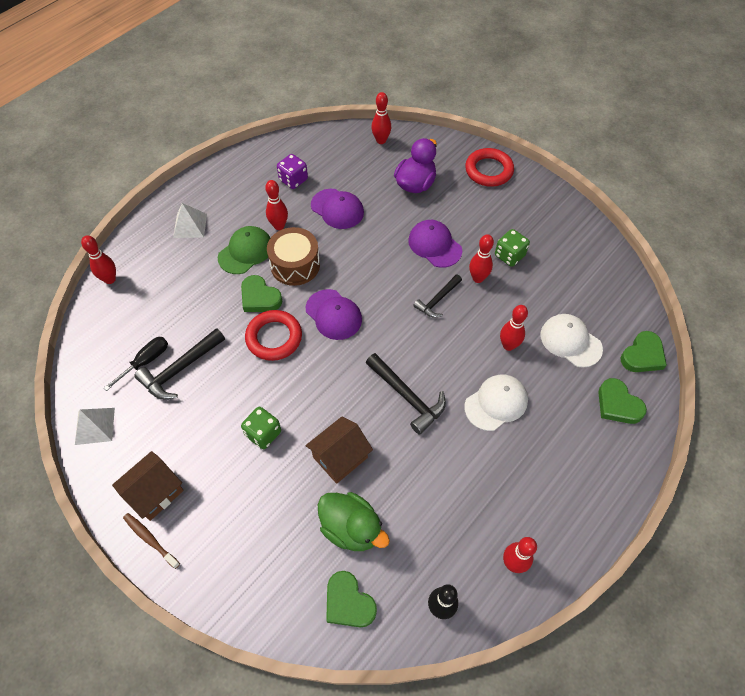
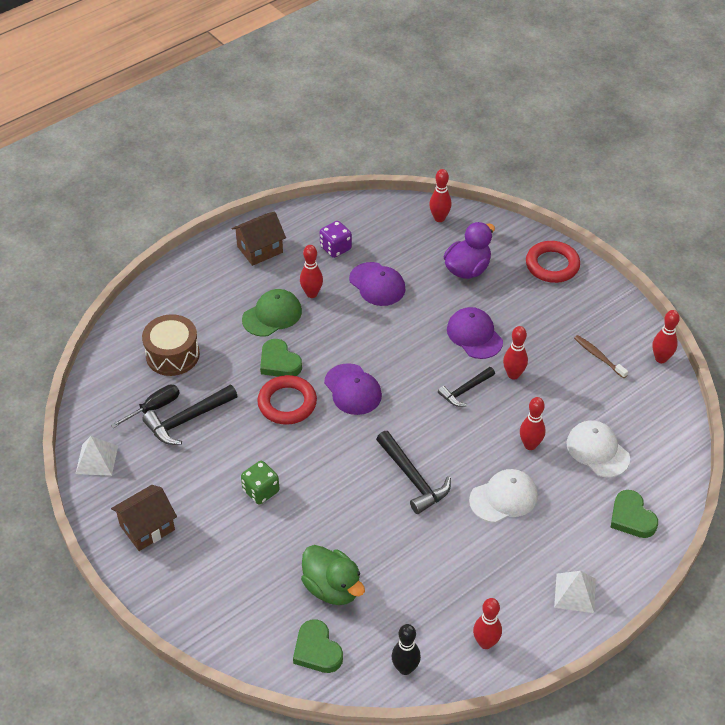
camera: 10 degrees right, 10 degrees down
(110, 279) = (129, 324): red bowling pin -> red bowling pin (661, 358)
(150, 540) = (137, 567): brown toothbrush -> brown toothbrush (599, 357)
(190, 225) = (218, 281): white pyramid -> white pyramid (575, 593)
(295, 265) = (321, 335): brown drum -> brown drum (172, 355)
(340, 457) = (333, 523): brown house -> brown house (260, 249)
(509, 255) = (553, 356): green dice -> none
(642, 355) = (671, 475): green heart -> none

